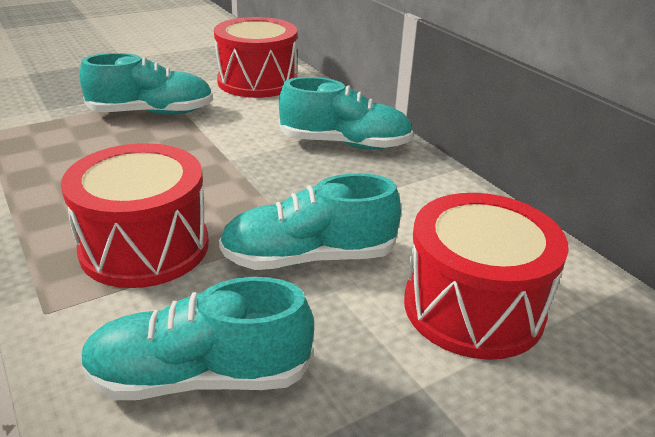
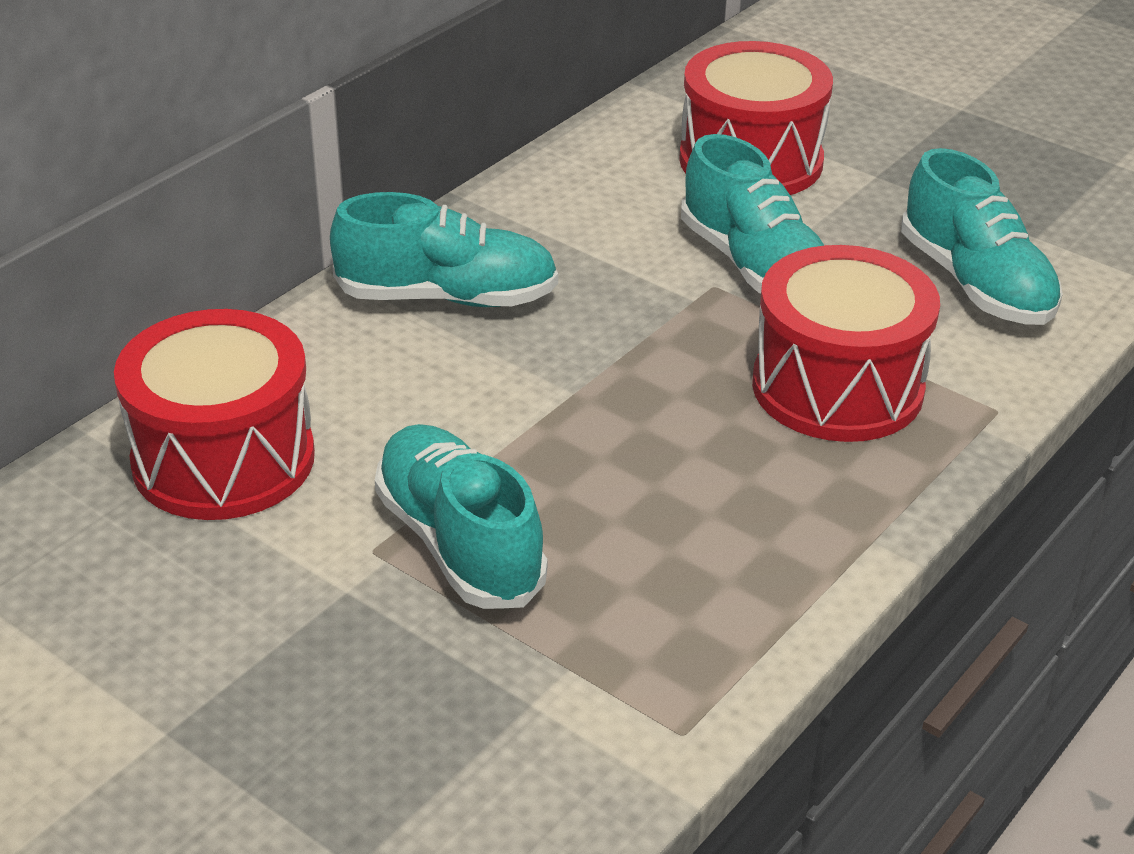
camera: 110 degrees left, 5 degrees up
(345, 144) = (447, 297): turquoise shoe -> turquoise shoe turned 105 degrees clockwise

